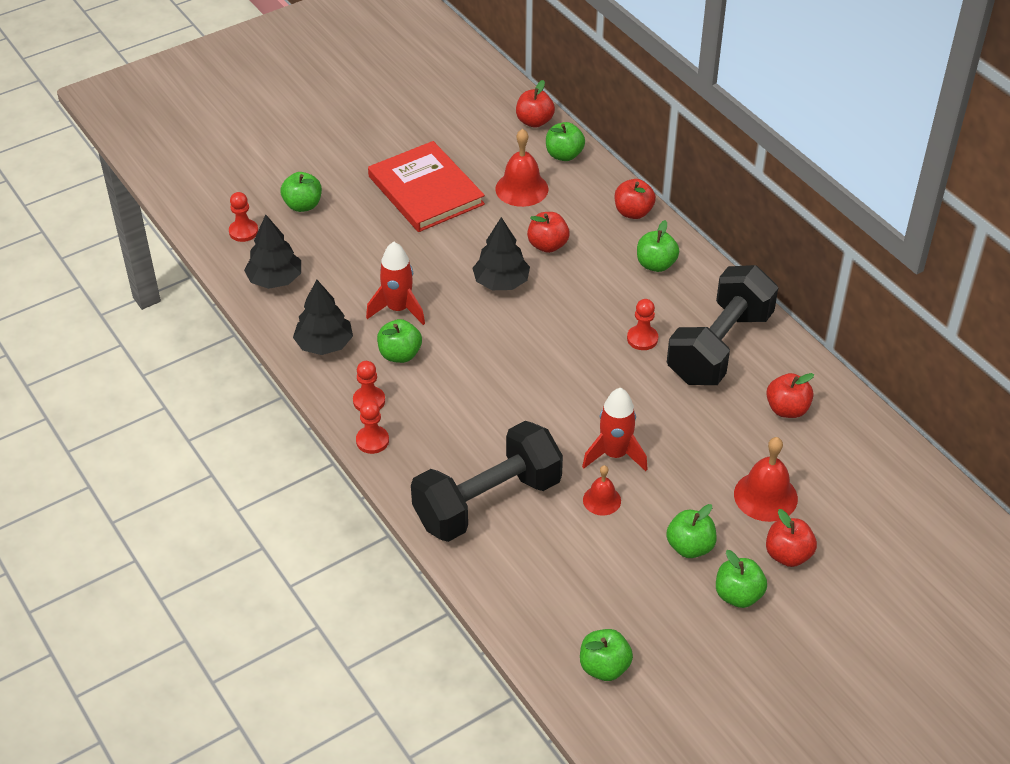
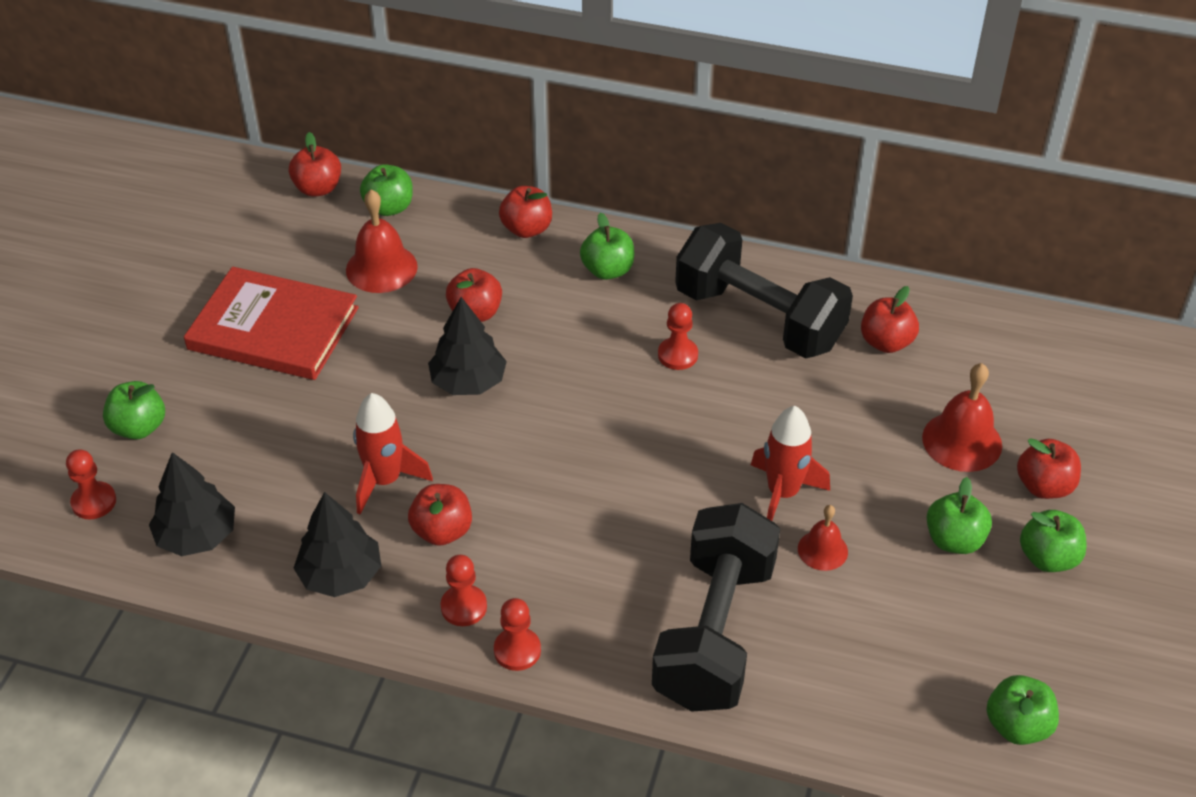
camera: 40 degrees left, 0 degrees up
(400, 354) = (442, 531): green apple -> red apple
(719, 347) = (759, 318): black dumbbell -> black dumbbell turned 45 degrees counterclockwise

